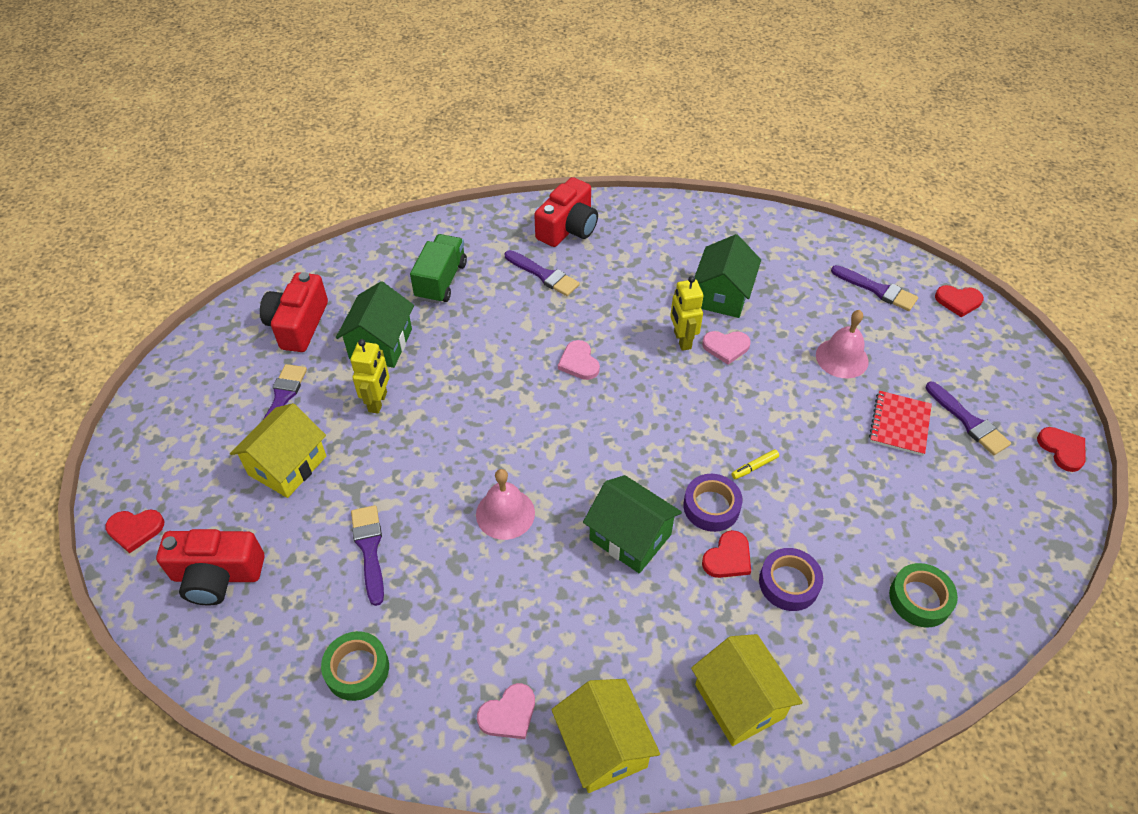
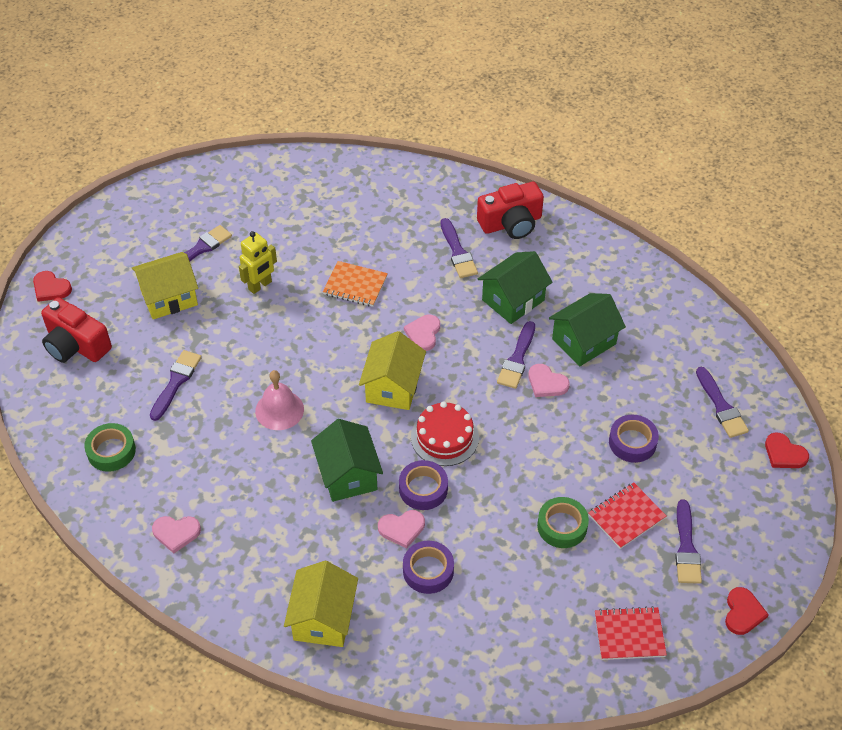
camera: 35 degrees right, 0 degrees up
(298, 325) = (252, 200): red camera -> none
(381, 344) = (296, 244): green house -> green house (513, 300)
(441, 281) = (377, 217): green truck -> none
(474, 352) = (355, 285): none -> orange notebook
(603, 746) = (216, 588): yellow house -> yellow house (393, 387)
(682, 340) = (517, 359): yellow robot -> purple brush
(685, 446) = (444, 437): none -> red cake
(728, 558) = (402, 529): red heart -> pink heart
(754, 467) = (481, 481): yellow marker -> none
(842, 358) = (632, 442): pink bell -> purple tape
(920, 599) = (512, 639): green tape -> green tape (562, 526)
(1004, 527) = (629, 635): none -> red notebook

